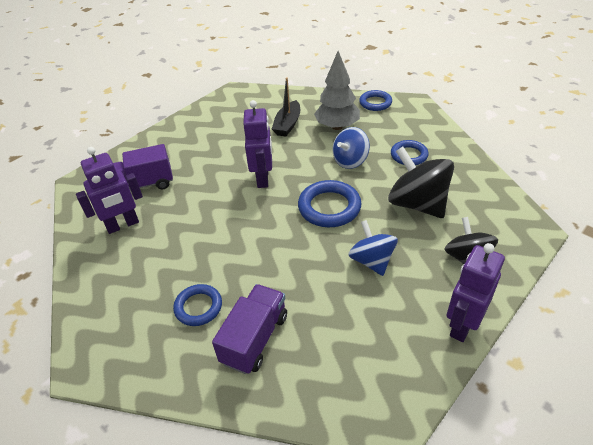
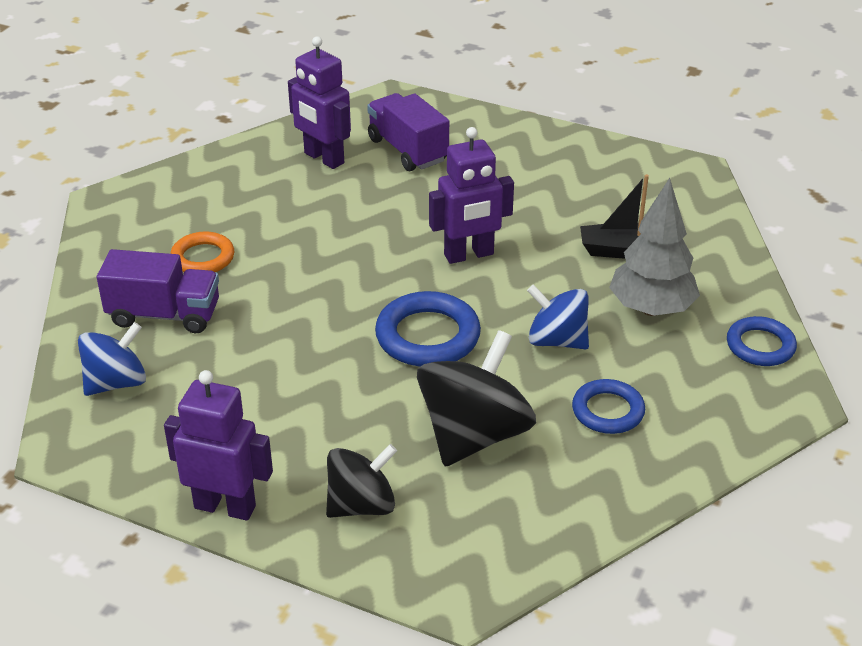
camera: 70 degrees right, 5 degrees down
(198, 307) = (203, 258): blue ring -> orange ring
(371, 261) = (325, 398): blue spinning top -> blue spinning top (116, 382)

